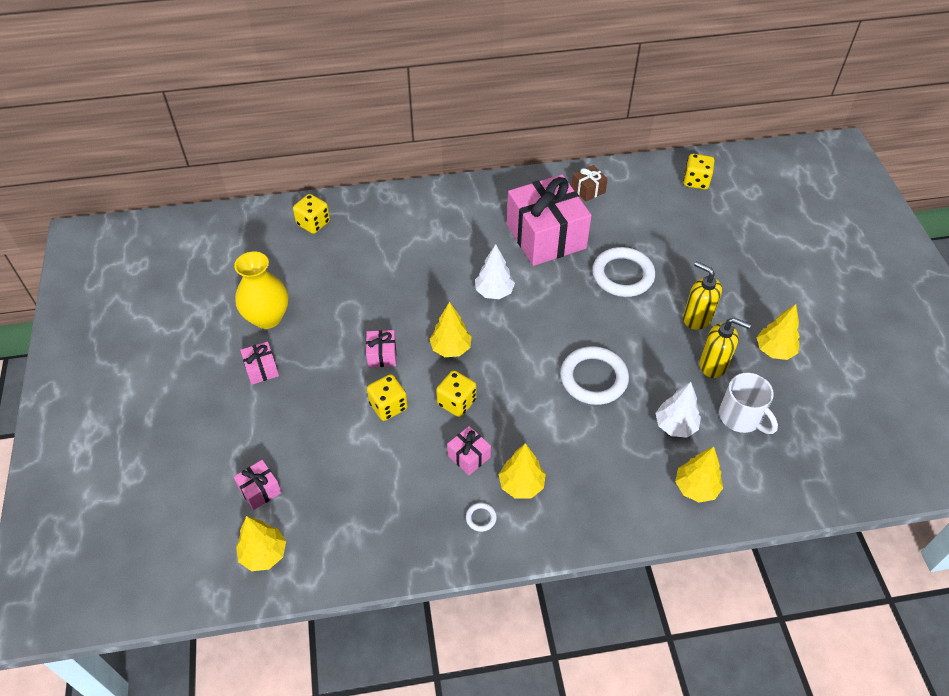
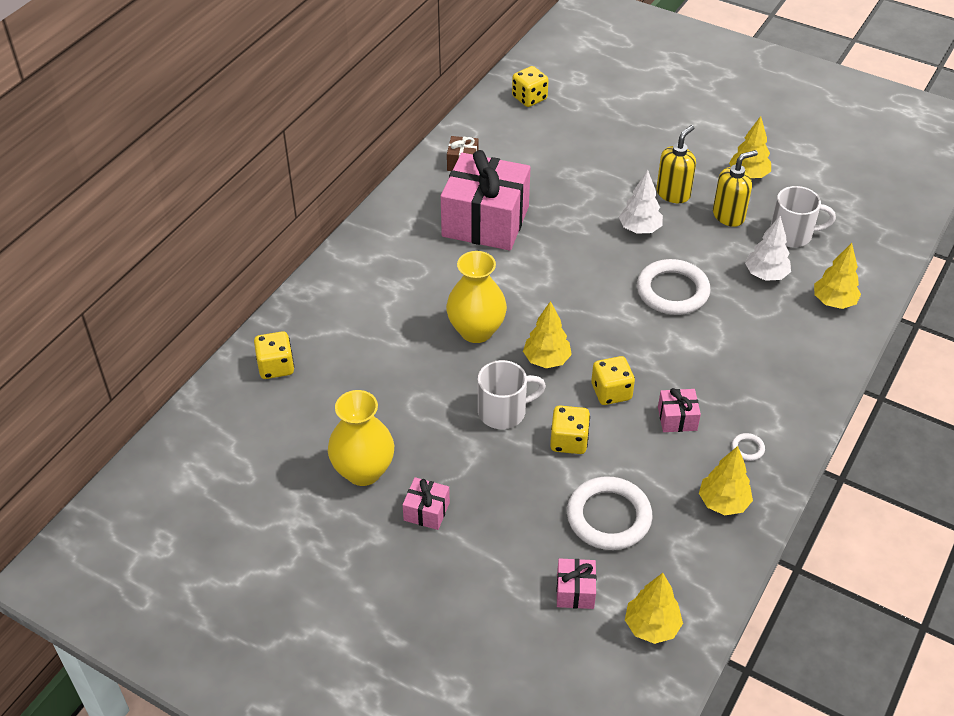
camera: 50 degrees left, 5 degrees down
(382, 355) = (504, 411): pink gift -> white mug
(439, 295) = (476, 331): none -> yellow vase
(494, 292) = (512, 293): white tree -> white tree (639, 229)
(521, 485) = (738, 402): yellow tree -> yellow tree (723, 503)
(623, 275) = (582, 204): white ring -> white ring (608, 517)
(697, 318) = (673, 194): yellow soap dispenser -> yellow soap dispenser turned 135 degrees clockwise

